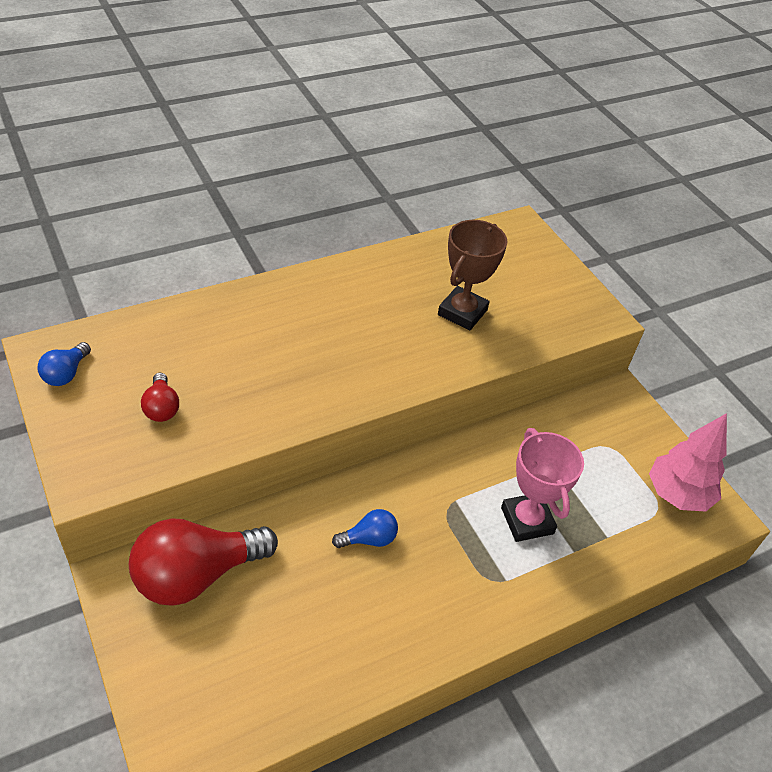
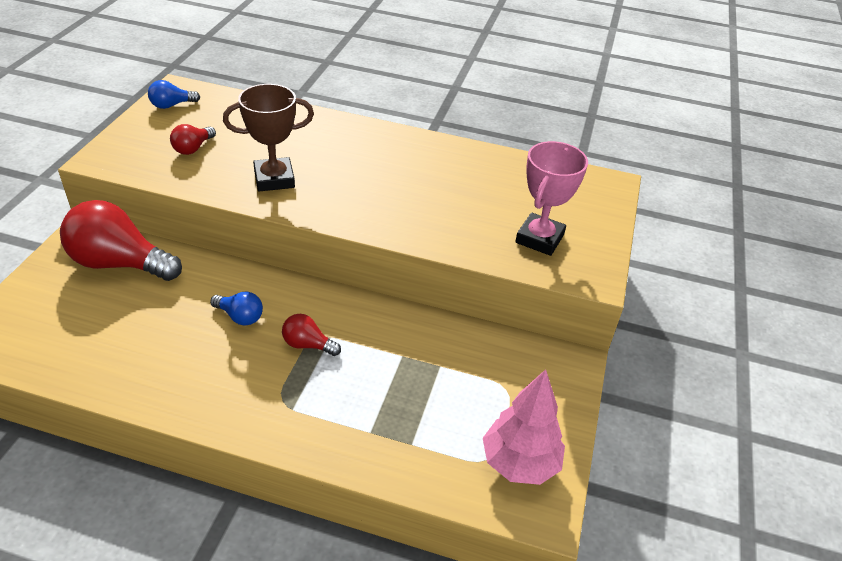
camera: 45 degrees right, 5 degrees down
(449, 520) = (308, 345): none -> red light bulb
(462, 312) = (470, 208): brown trophy -> brown trophy (274, 179)
(527, 520) = (363, 386): pink trophy -> pink trophy (539, 238)

